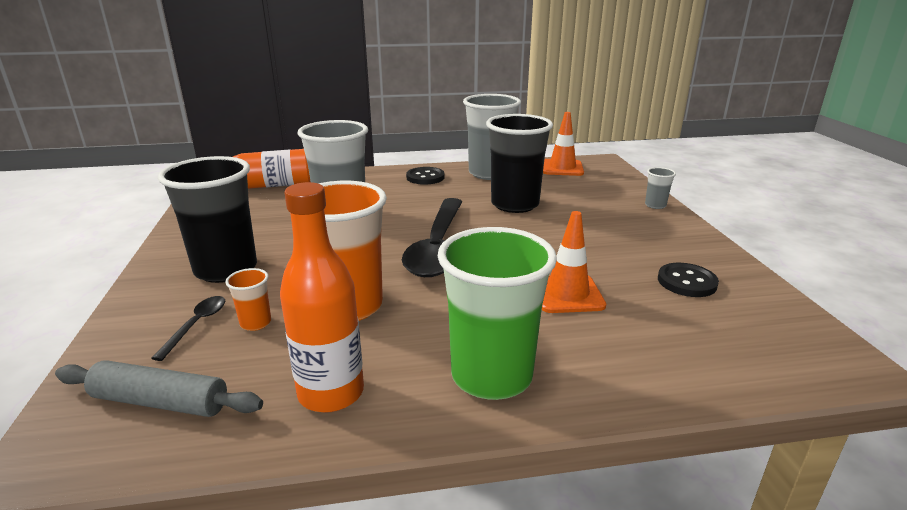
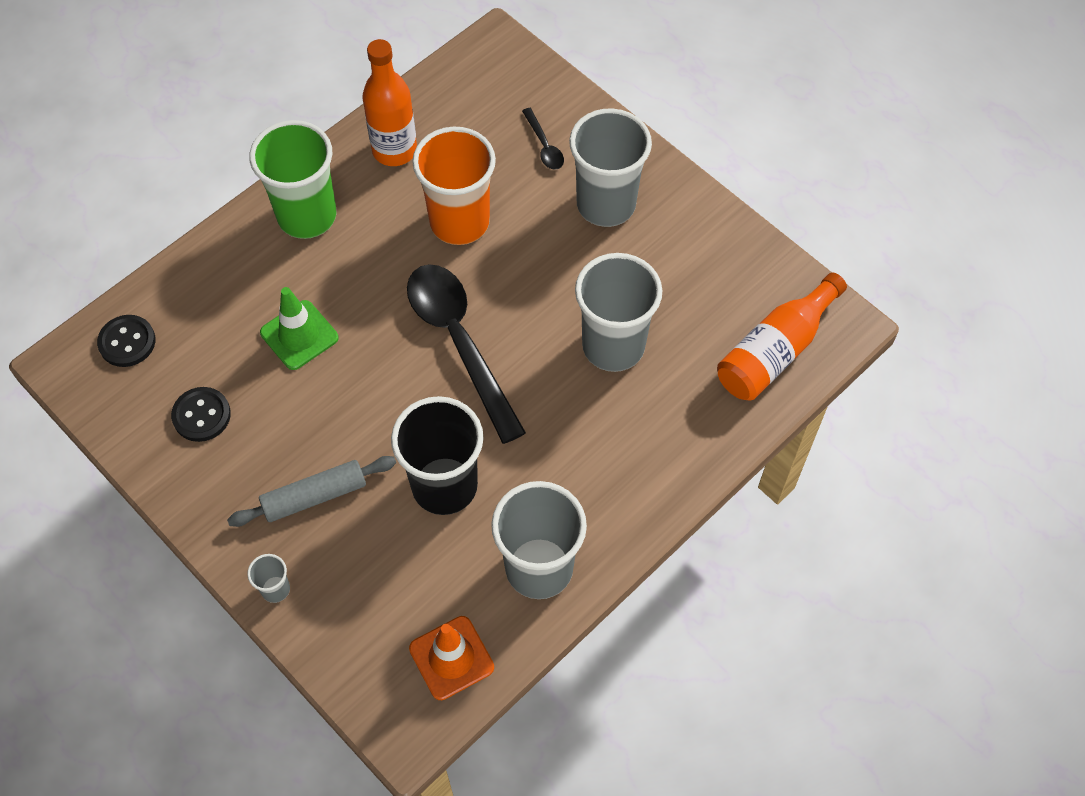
camera: 145 degrees right, 35 degrees up
(160, 402) = (484, 93): grey rolling pin -> grey rolling pin (314, 496)
(226, 269) = (606, 204): black cup -> grey cup
(255, 323) = (506, 170): orange cup -> none
(425, 177) = (611, 500): black button -> black button (127, 342)
(567, 294) = (299, 335): orange traffic cone -> green traffic cone

